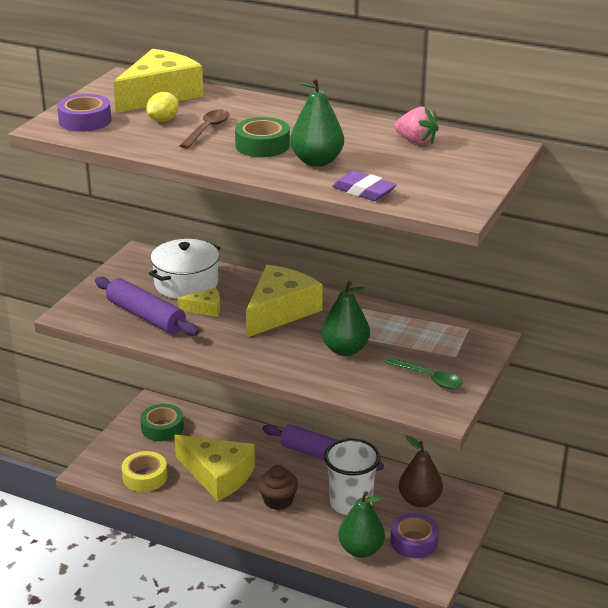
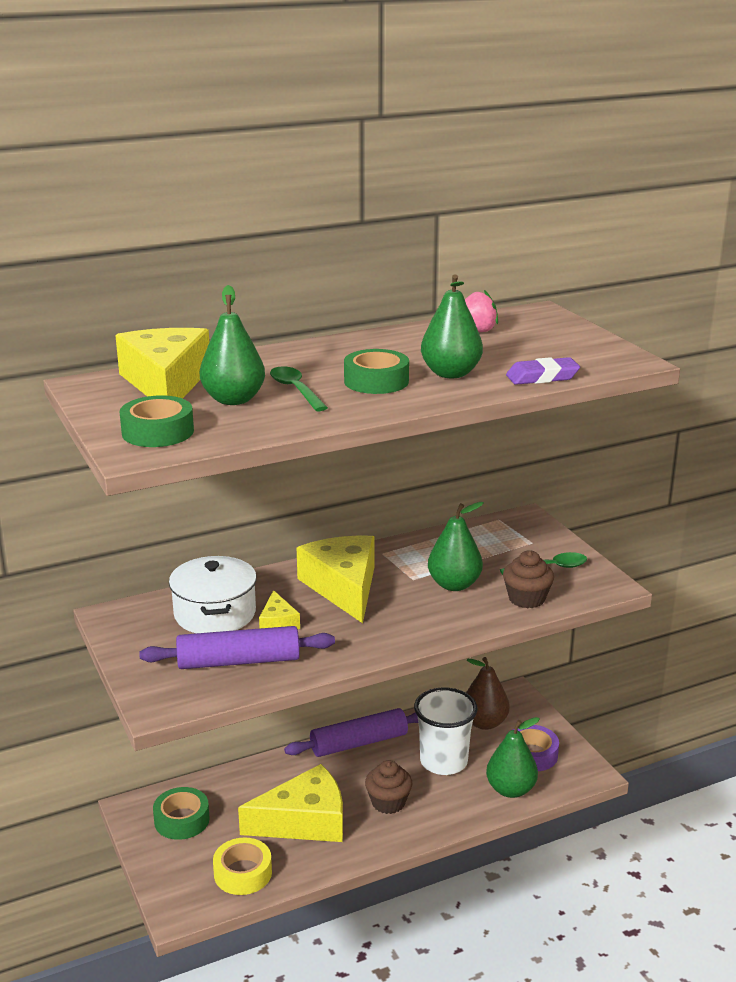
camera: 50 degrees left, 5 degrees down
(85, 120) = (158, 432): purple tape -> green tape
(163, 120) = (233, 400): yellow lemon -> green pear
(205, 309) = (278, 623): yellow cheese -> yellow cheese turned 135 degrees clockwise
(207, 130) = (296, 390): brown spoon -> green spoon
(369, 386) = (526, 599): none -> brown cupcake

